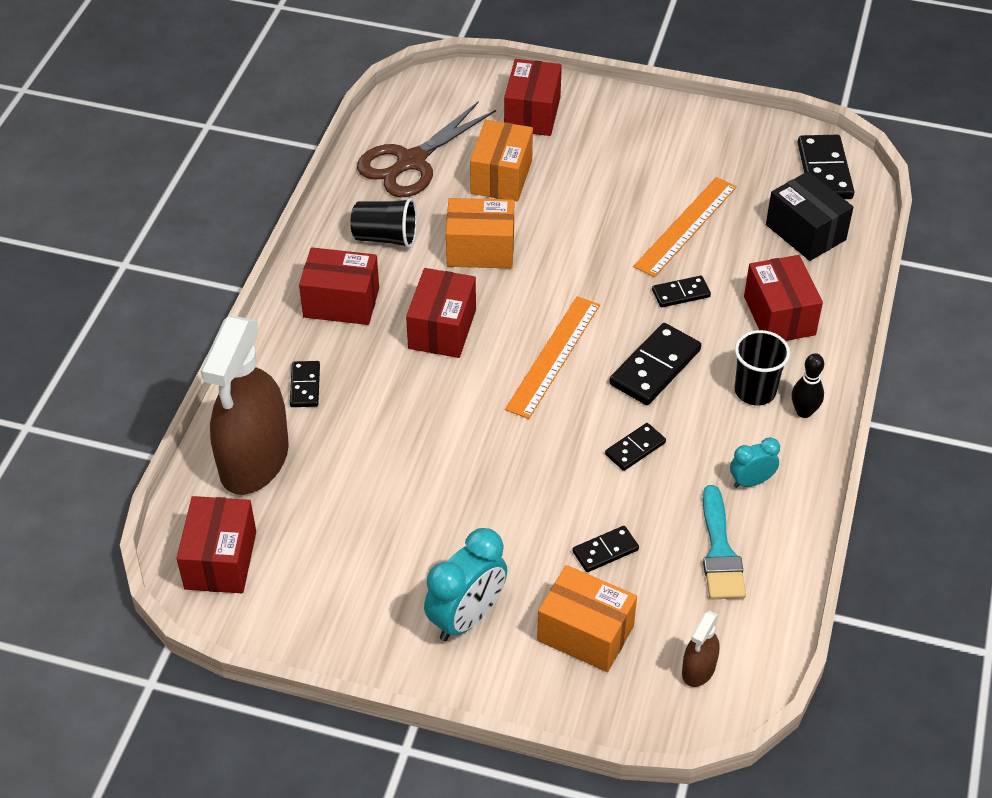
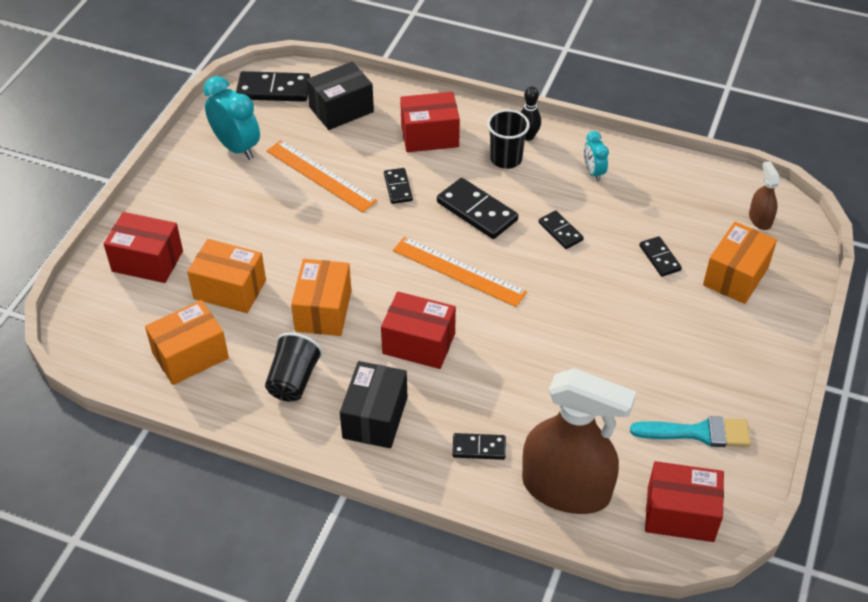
camera: 85 degrees left, 0 degrees up
(341, 302) = (375, 417): red box -> black box
(411, 161) = (190, 355): brown scissors -> orange box
(467, 618) = (727, 344): turquoise clock -> turquoise clock (237, 147)
(698, 669) = (760, 219): brown spray bottle -> brown spray bottle turned 135 degrees counterclockwise
(720, 551) = (658, 196): turquoise brush -> turquoise brush (698, 433)

